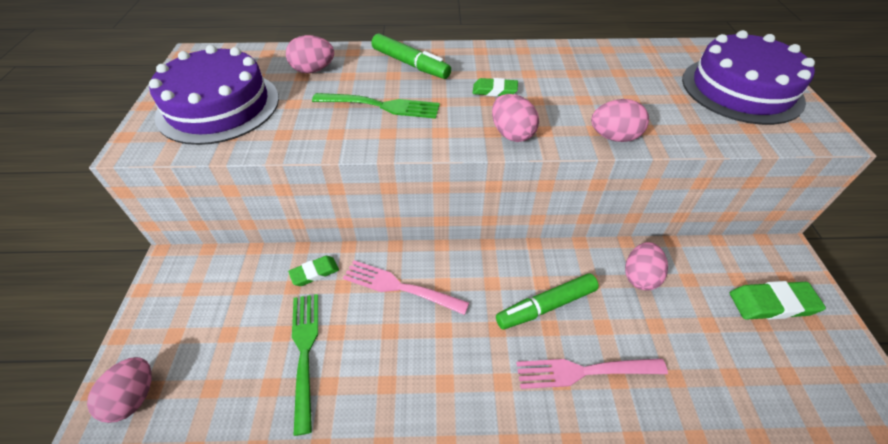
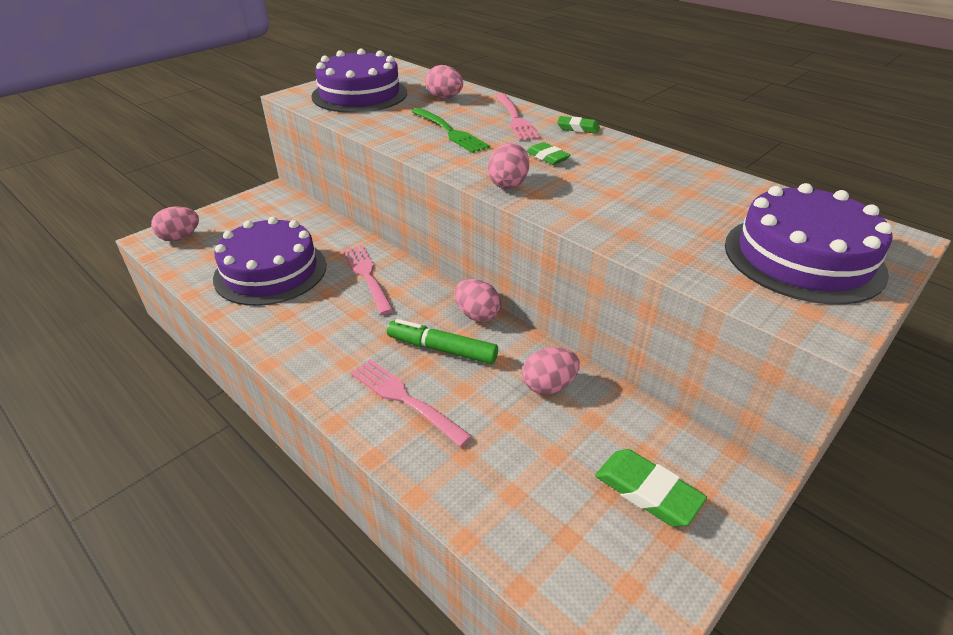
camera: 45 degrees right, 10 degrees down
(305, 353) = (270, 271): green fork -> purple cake
(314, 273) = (333, 238): green eraser -> green eraser (578, 128)
(410, 64) = (515, 119): green marker -> pink fork
(614, 137) = (586, 223): pink egg -> pink egg (477, 315)

